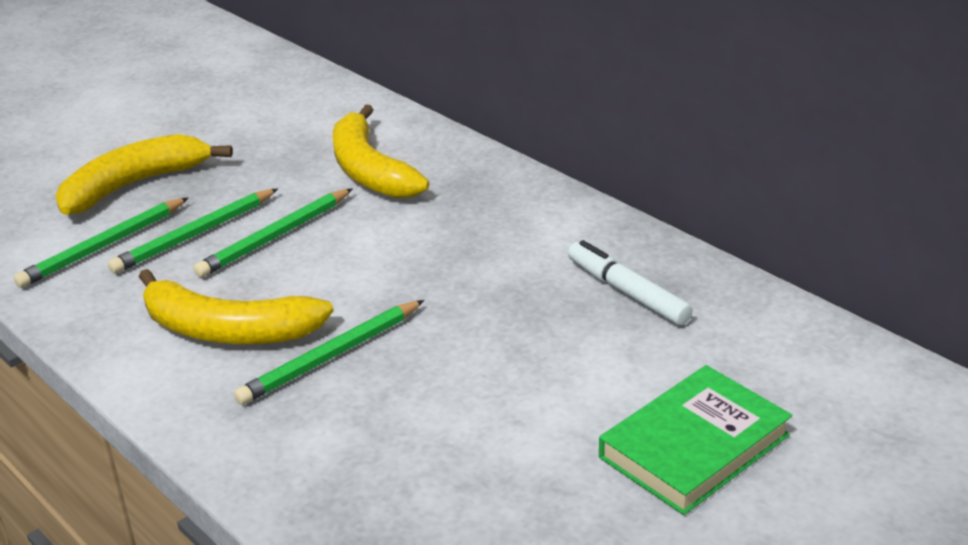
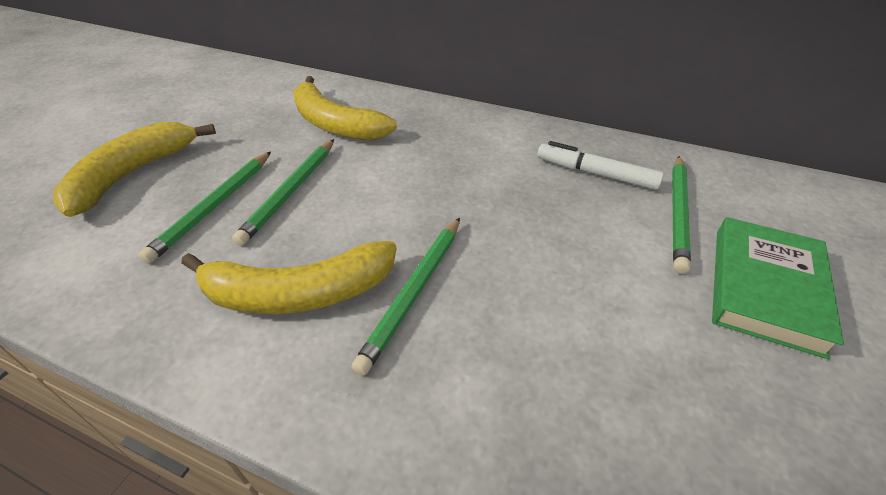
camera: 25 degrees left, 10 degrees up
(103, 246) = (125, 238): green pencil -> green pencil (678, 213)

